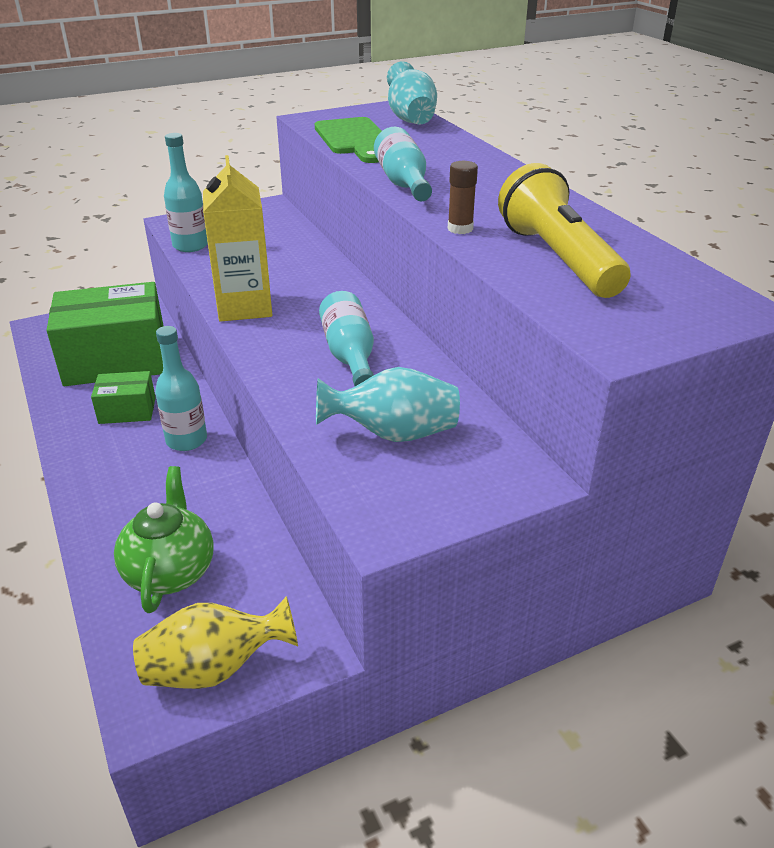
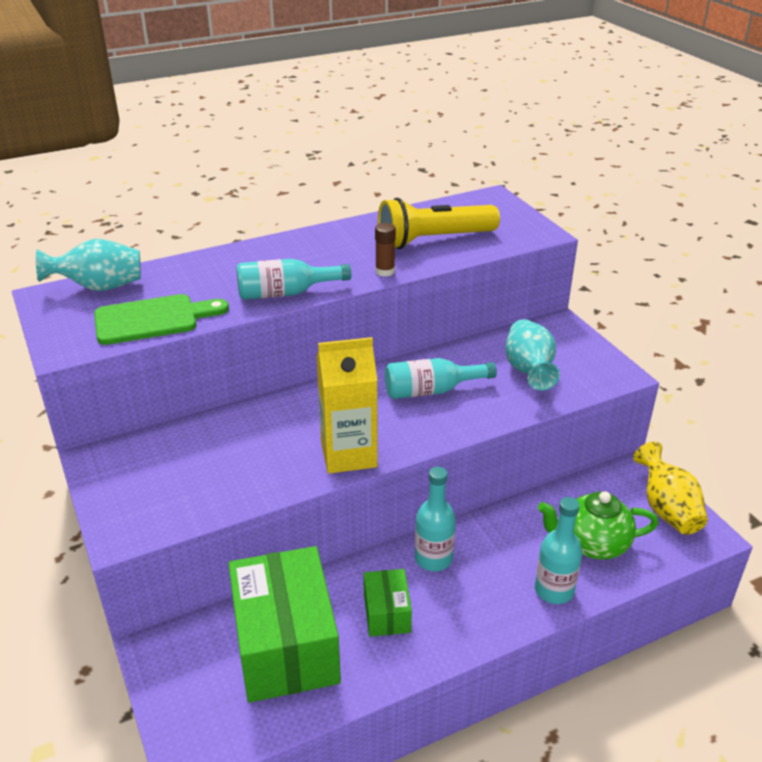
camera: 90 degrees left, 0 degrees up
(190, 246) = (198, 510): turquoise bottle -> turquoise bottle (554, 590)

